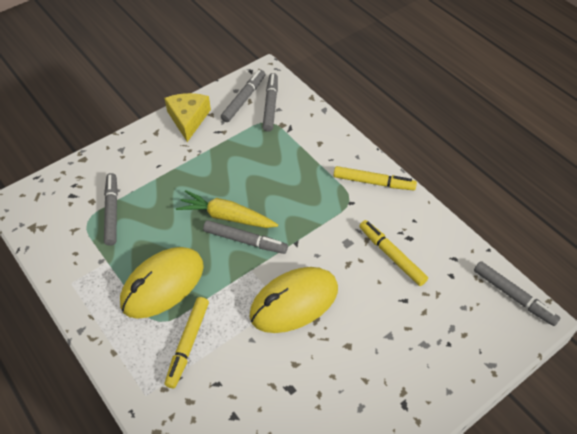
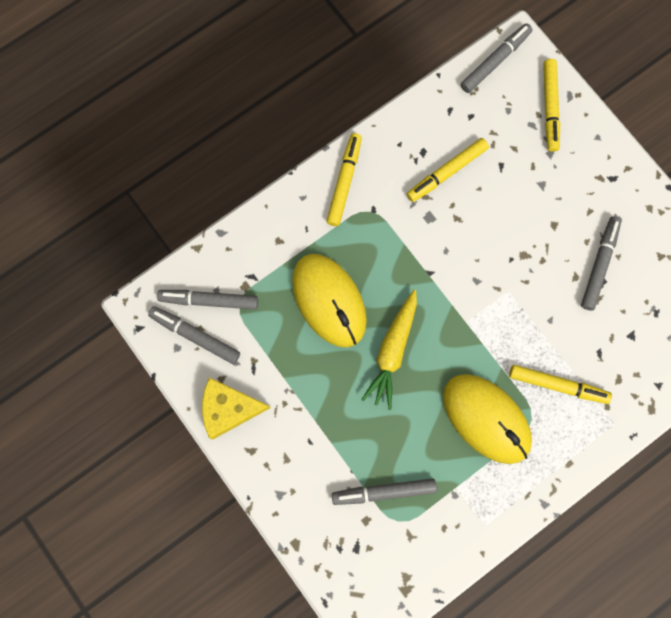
camera: 90 degrees left, 25 degrees up
(245, 241) = (427, 329): grey marker -> grey marker (599, 265)
(294, 302) = (506, 276): yellow mouse -> yellow mouse (329, 301)
(473, 345) = (549, 108): none -> yellow marker

